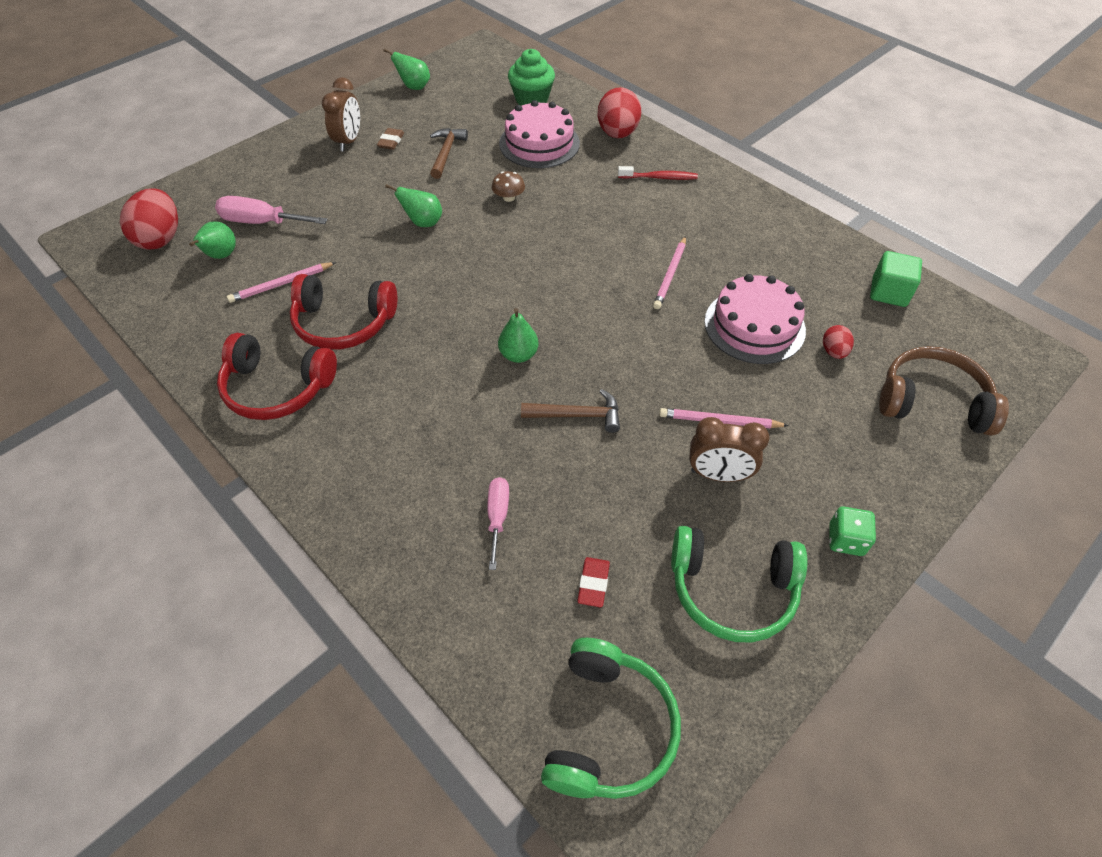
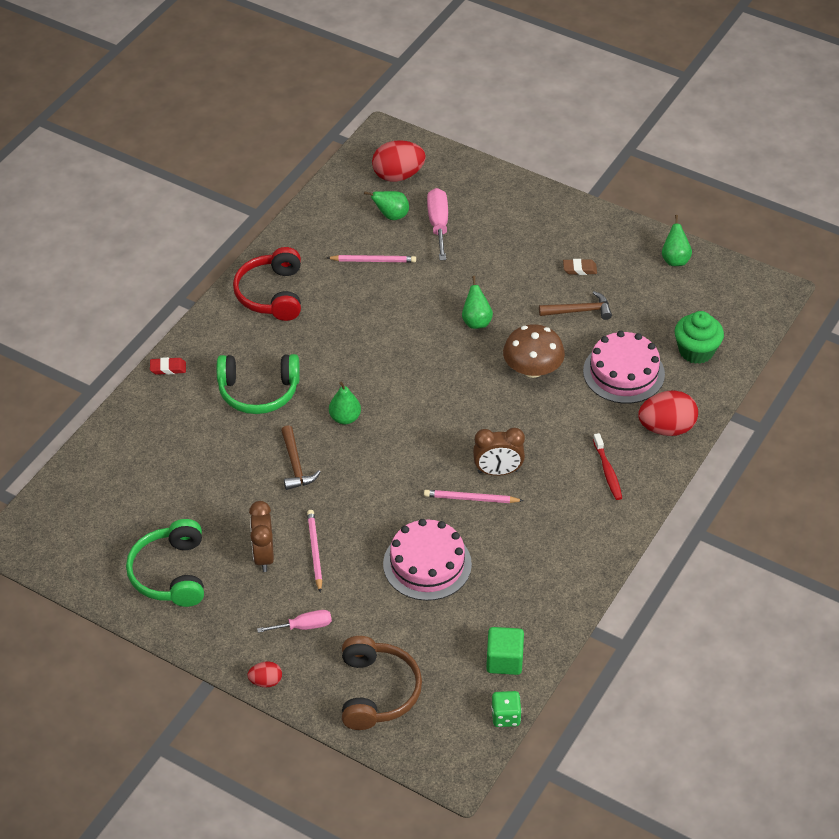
camera: 75 degrees right, 5 degrees down
(281, 284) = (373, 261): pink pencil -> pink pencil turned 135 degrees clockwise
(344, 323) = (345, 309): red headphones -> none
(349, 141) = (567, 241): brown clock -> brown clock (498, 471)
(497, 517) = (196, 439): pink screwdriver -> pink screwdriver (304, 626)
(508, 197) = (532, 369): brown mushroom -> brown mushroom, size x1.96
(593, 584) = (158, 499): red eraser -> red eraser (168, 368)
(608, 728) = (65, 523): green headphones -> green headphones (258, 391)
(833, 352) = (414, 621): red egg -> red egg (266, 681)
(846, 540) = (226, 636): green dice -> green dice (505, 716)

